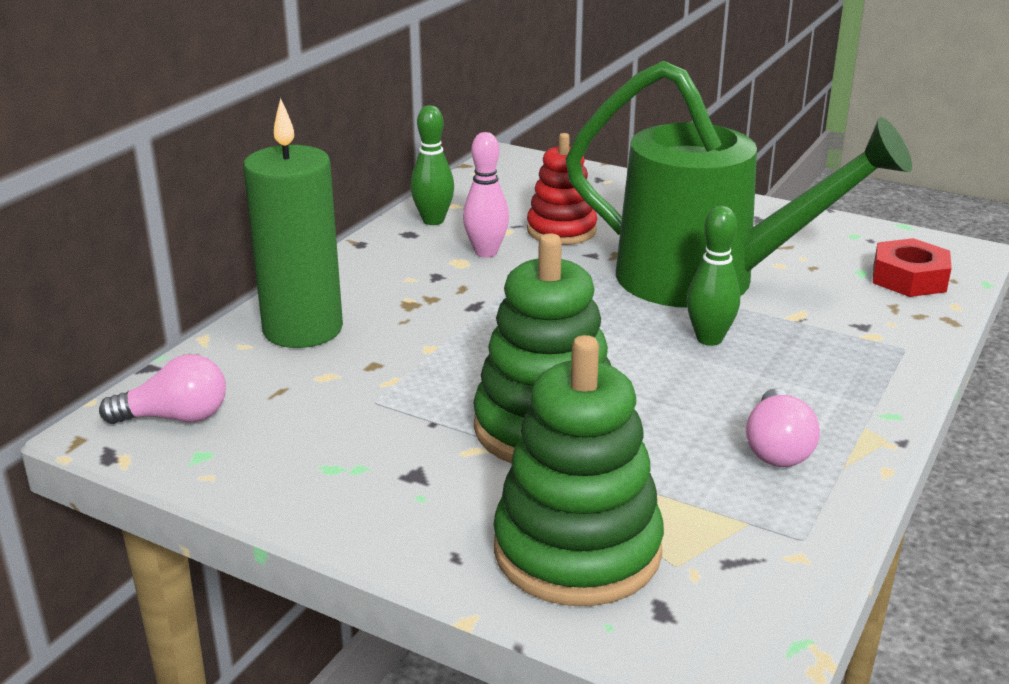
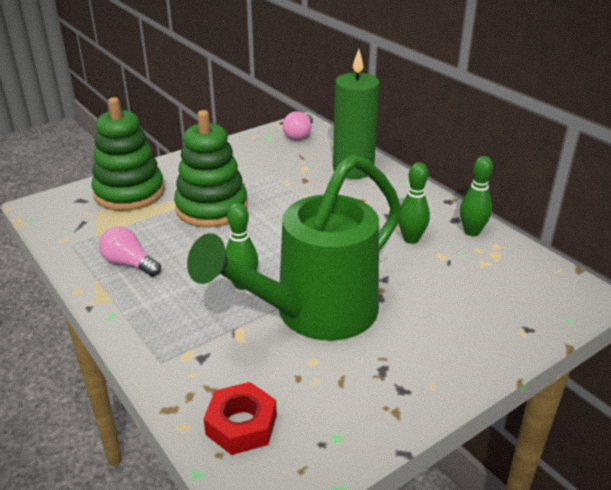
camera: 115 degrees right, 5 degrees up
(486, 252) = (411, 239): pink bowling pin -> green bowling pin
(561, 230) = (430, 278): red stacking toy -> none

